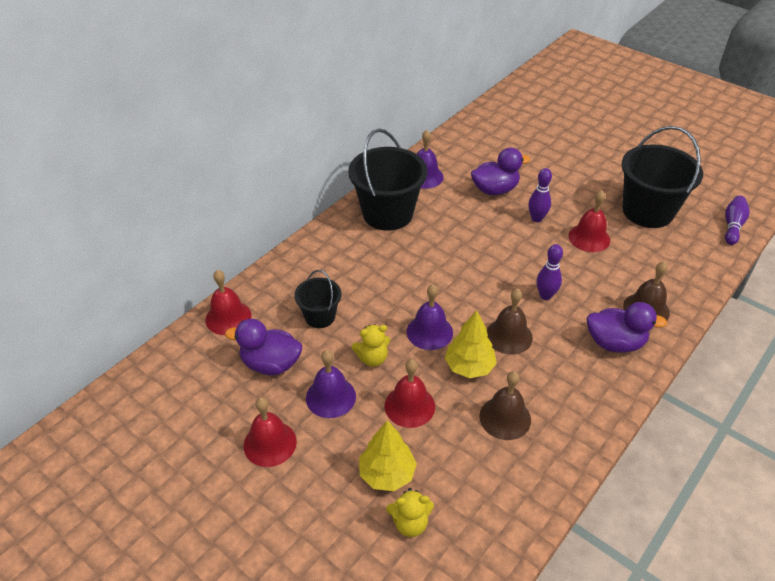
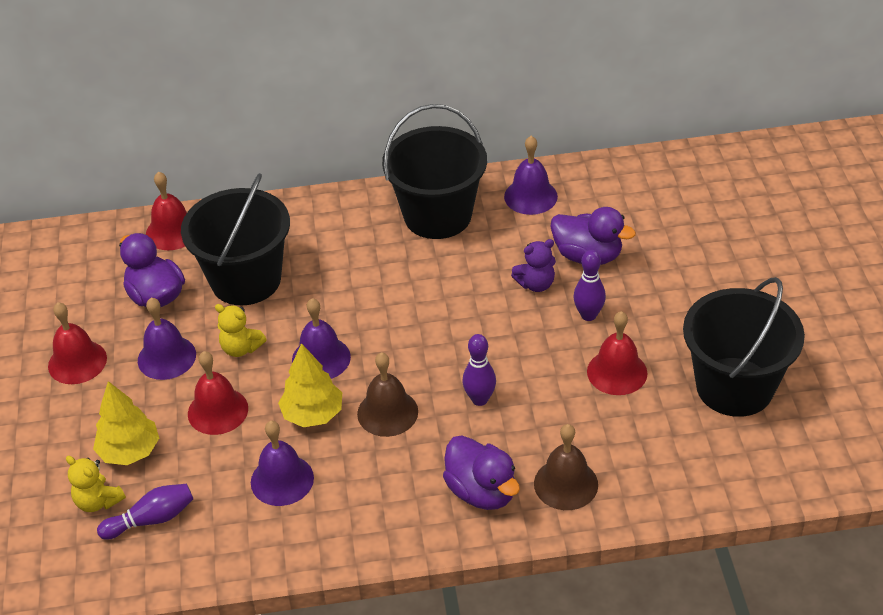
camera: 45 degrees right, 0 degrees up
(320, 316) = (246, 280): black bucket -> black bucket, size x1.89
(489, 219) = (536, 284): none -> purple teddy bear
(505, 418) = (282, 480): brown bell -> purple bell
(732, 226) = (818, 469): purple bowling pin -> purple bowling pin (151, 519)

